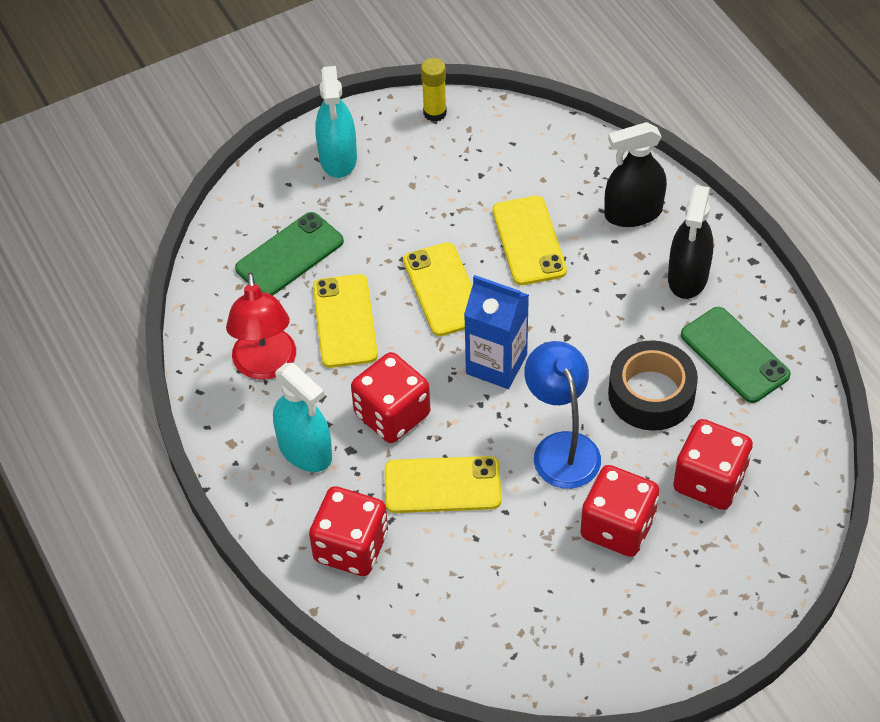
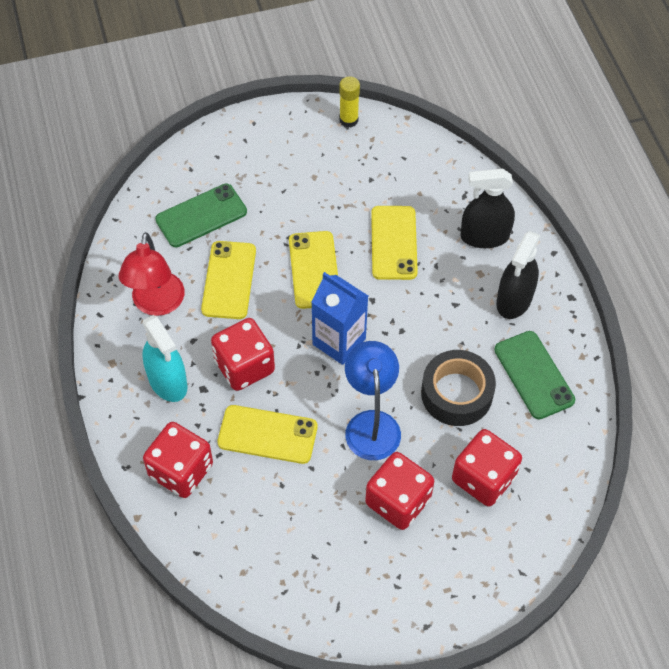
camera: 10 degrees right, 5 degrees up
(338, 158) = (262, 142): turquoise spray bottle -> none

